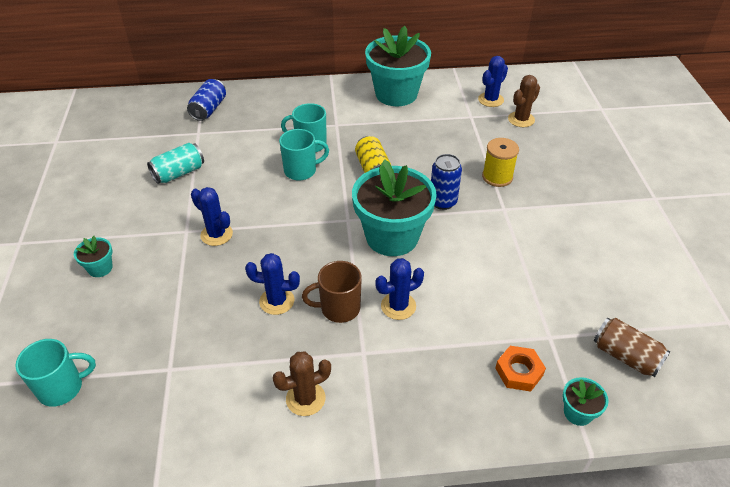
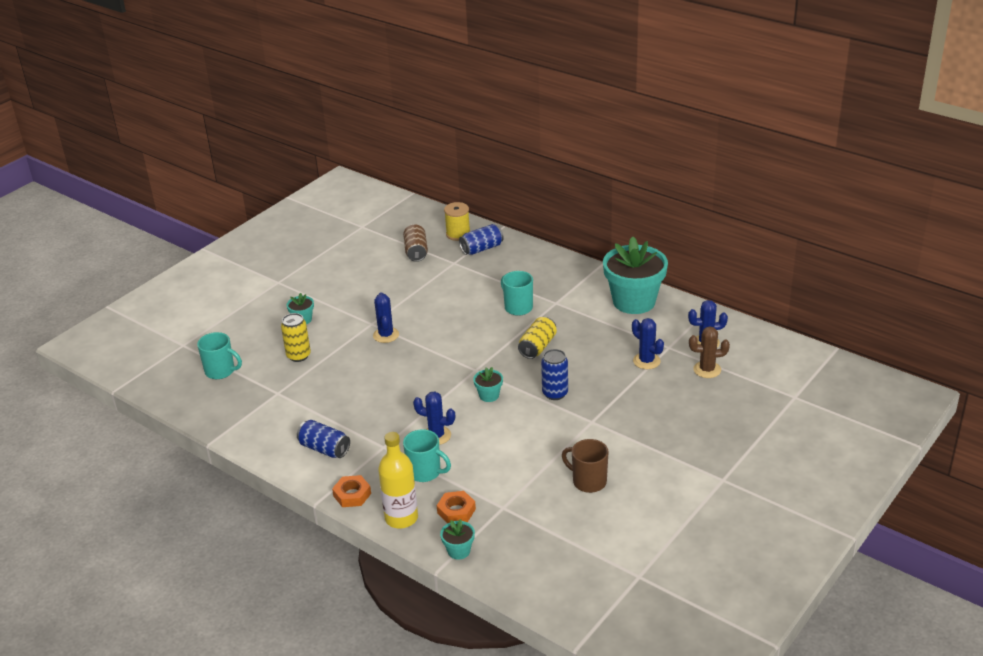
camera: 45 degrees right, 10 degrees down
(143, 310) = (298, 356): none -> yellow can
(179, 173) = (410, 284): turquoise can -> none
(277, 301) = (372, 392): blue cactus -> blue cactus (646, 361)
(301, 171) = (488, 322): turquoise mug -> turquoise mug (425, 472)
(305, 399) = (324, 449): brown cactus -> blue can
(339, 308) = (401, 416): brown mug -> brown mug (588, 481)
(392, 237) = (489, 395): turquoise flower pot -> turquoise flower pot, size x0.43
(402, 431) = (352, 495): none -> orange nut
(482, 419) = (401, 518): none -> yellow bottle
(497, 177) = (620, 399): yellow spool -> yellow spool (458, 234)
(626, 356) = (534, 546): brown can -> brown can (416, 251)

